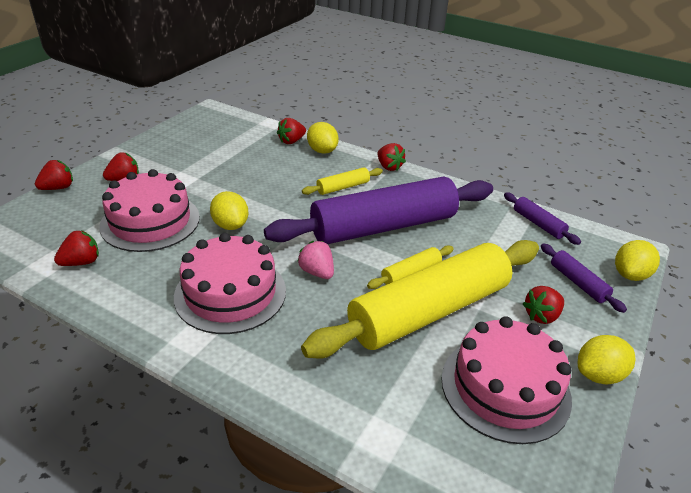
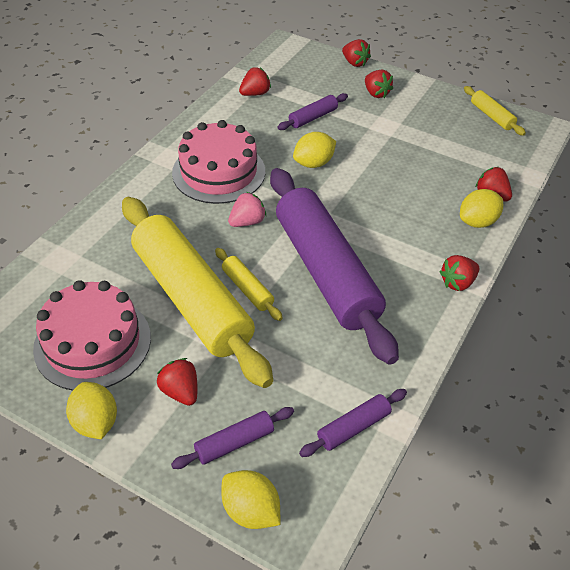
camera: 90 degrees right, 10 degrees up
(81, 262) = (255, 94): red strawberry -> red strawberry turned 90 degrees counterclockwise
(150, 221) = (313, 117): pink cake -> purple rolling pin
(343, 187) = (398, 240): yellow rolling pin -> yellow rolling pin (492, 116)

